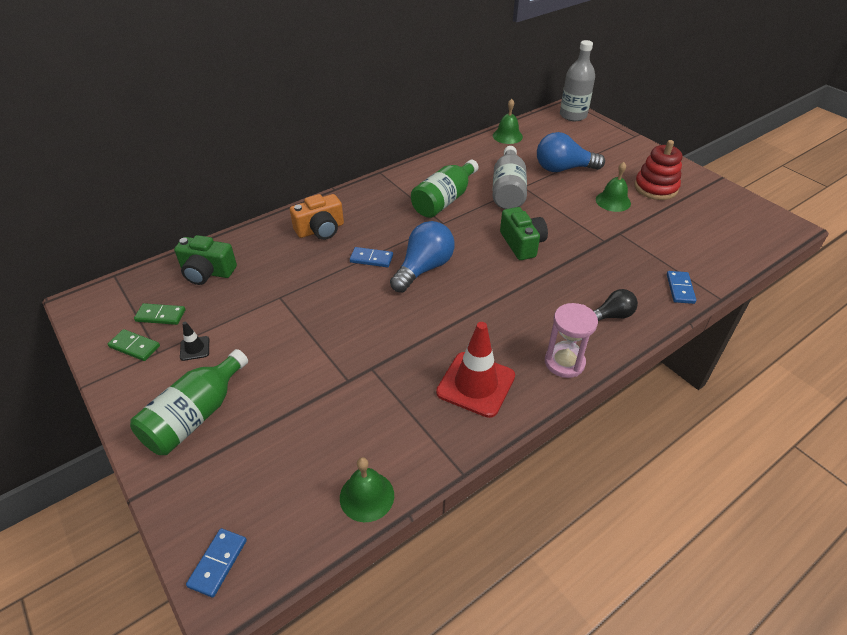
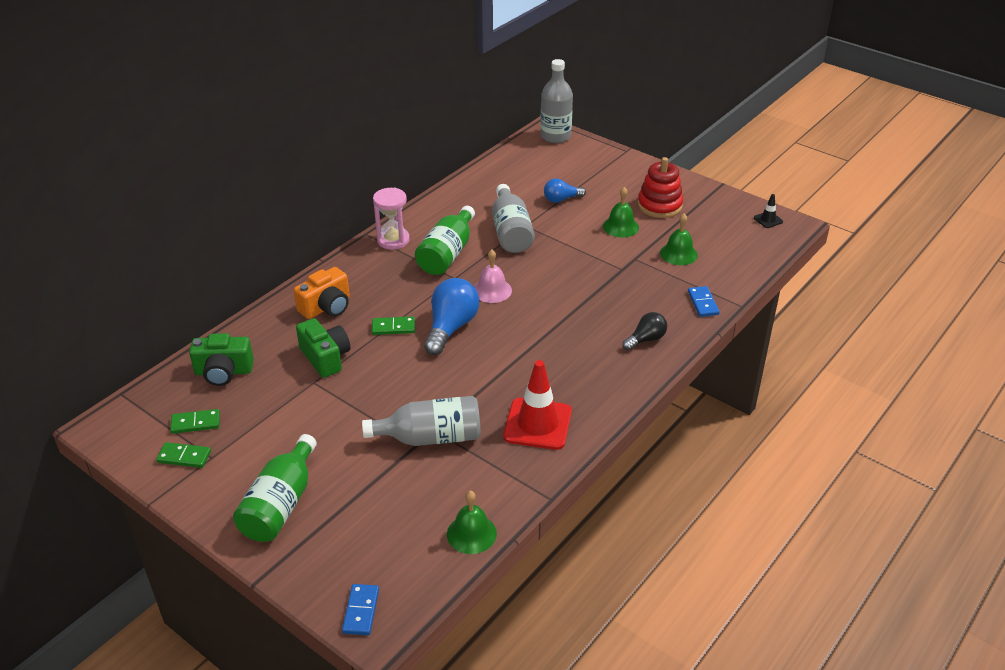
camera: 15 degrees left, 5 degrees down
(195, 348) = (248, 446): black traffic cone -> black traffic cone (768, 220)
(365, 376) = (431, 437): none -> grey bottle
(371, 259) = (393, 327): blue domino -> green domino
(474, 240) = (492, 290): none -> pink bell
(507, 136) = (491, 170): green bell -> green bell (678, 254)
(522, 244) = (542, 285): green camera -> green camera (325, 358)
(563, 169) = (561, 199): blue light bulb -> blue light bulb, size x0.58
(564, 362) = (613, 389): pink hourglass -> pink hourglass (393, 240)

